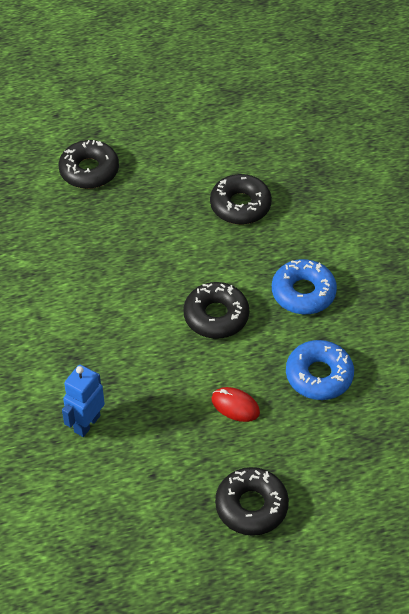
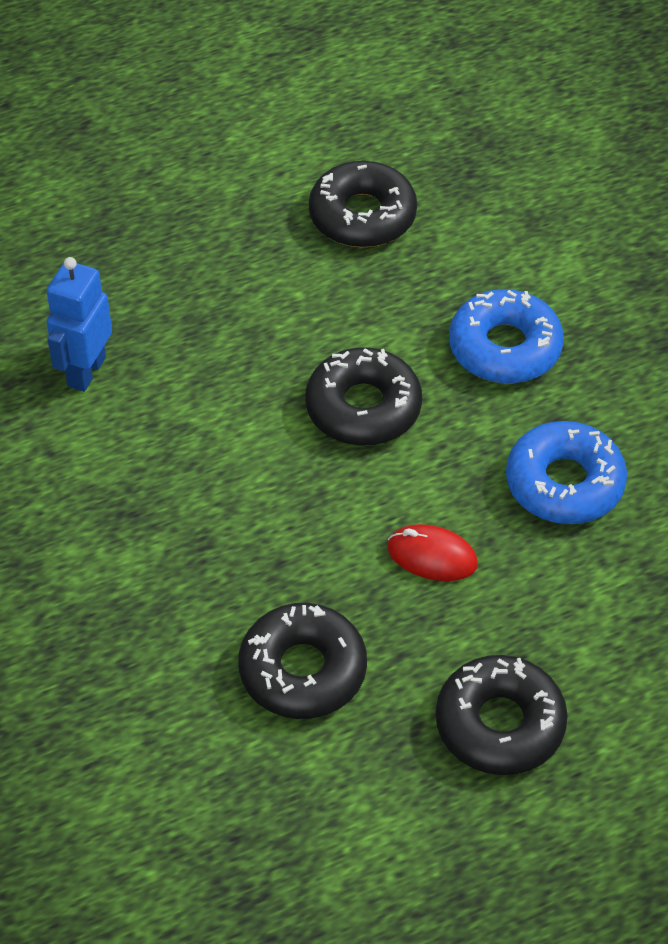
camera: 10 degrees left, 0 degrees up
(86, 423) = (176, 625): blue robot -> blue robot (86, 371)
(89, 170) = (85, 191): black donut -> black donut (302, 670)

